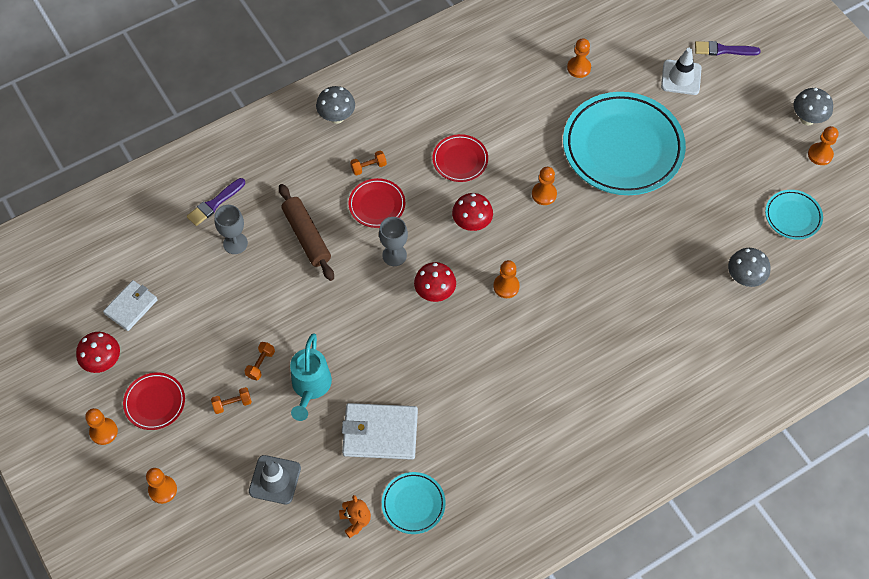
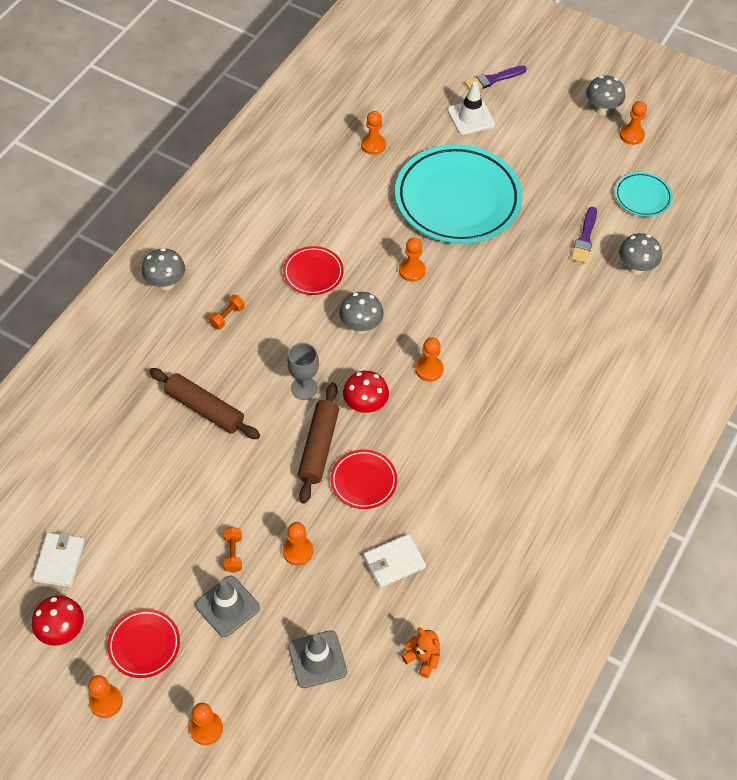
camera: 30 degrees left, 5 degrees down
(214, 204) = (89, 419): purple brush -> purple brush (585, 238)
(232, 404) = (227, 606): orange dumbbell -> grey traffic cone
(235, 243) = (134, 448): grey goblet -> none
(310, 387) = (297, 551): turquoise watering can -> orange pawn
(377, 205) = (257, 349): red plate -> red plate (363, 481)
(377, 310) = (319, 447): none -> brown rolling pin
(380, 433) = (394, 562): white wallet -> white wallet, size x0.65
(413, 504) = (468, 613): turquoise plate -> none
(472, 224) = (361, 326): red mushroom -> grey mushroom

